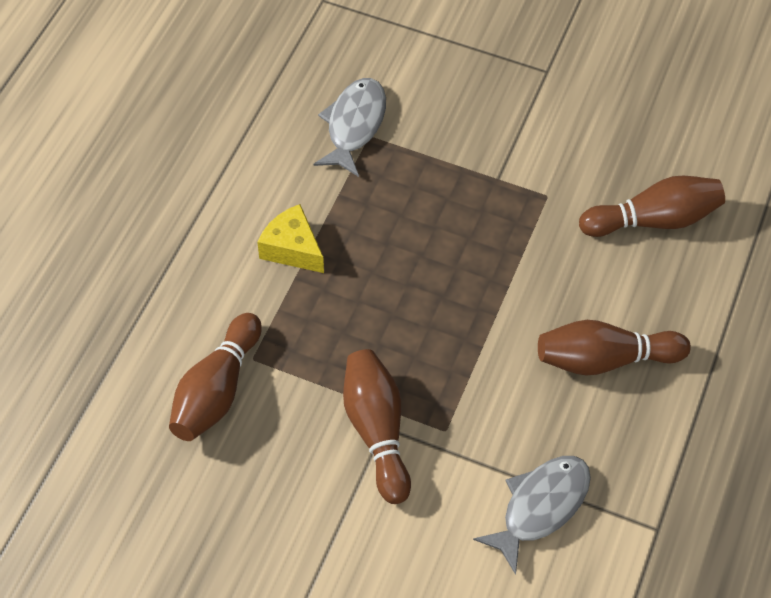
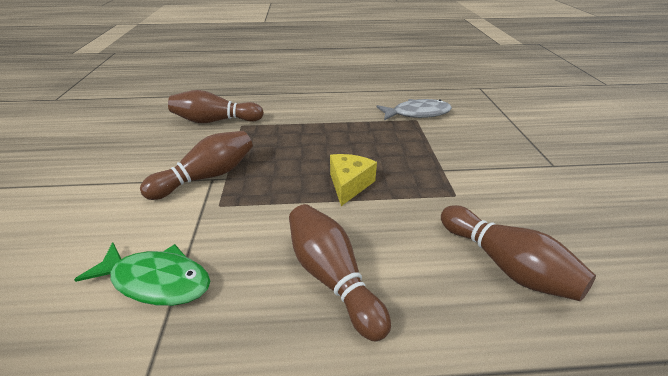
camera: 65 degrees right, 20 degrees down
(292, 249) = (320, 118): yellow cheese -> yellow cheese (349, 184)
(540, 507) = (157, 280): grey fish -> green fish

